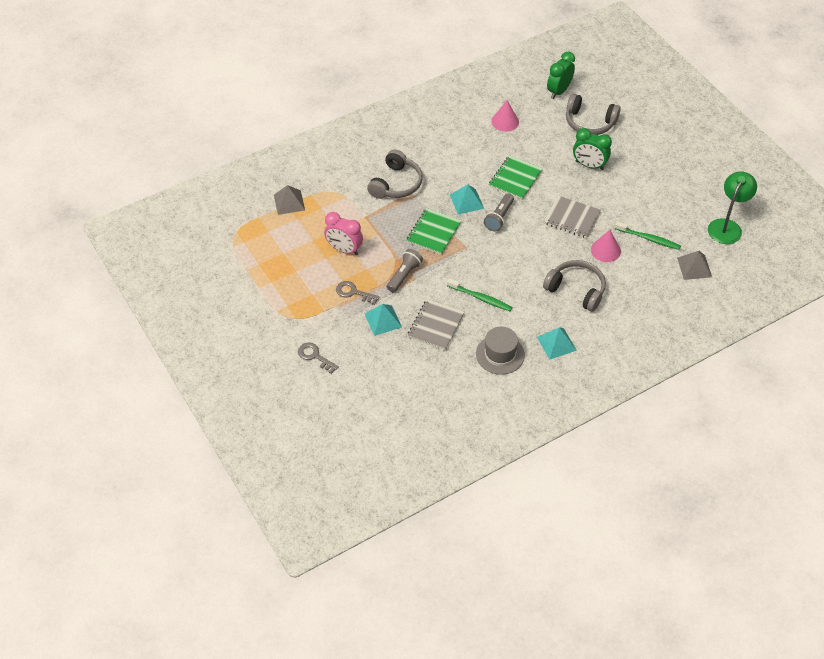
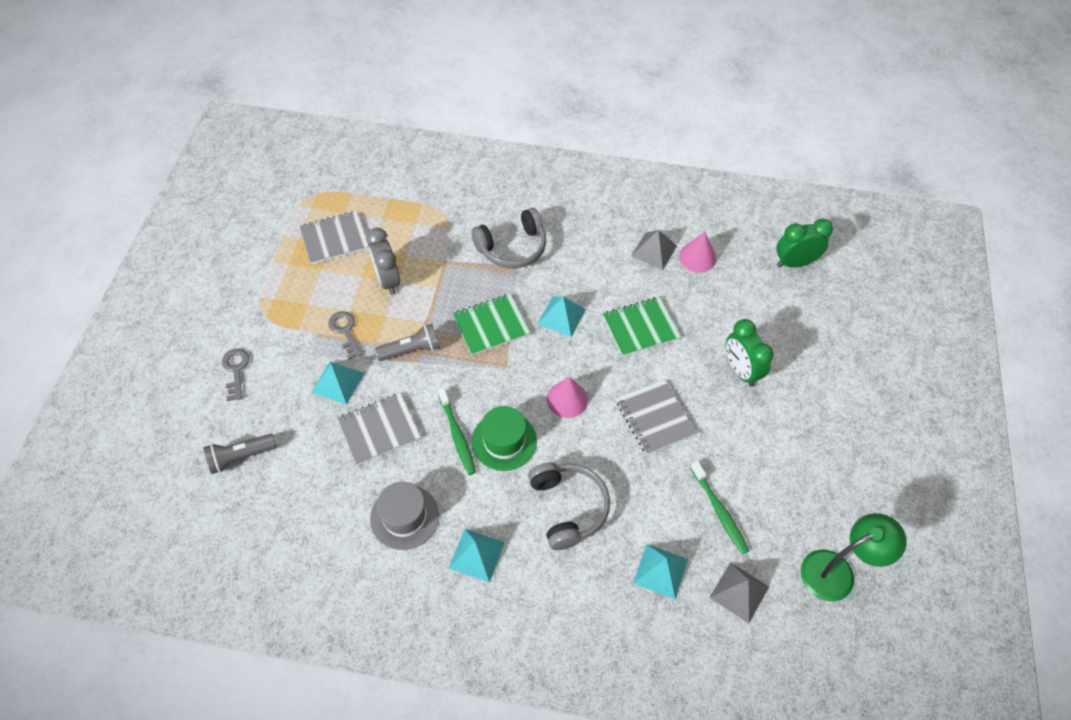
camera: 40 degrees right, 5 degrees up
(282, 249) = (334, 239): none -> grey notebook
(289, 202) = (394, 197): grey pyramid -> grey pyramid (654, 251)
(344, 249) = (388, 280): pink clock -> grey clock
(499, 217) = (575, 359): grey flashlight -> grey flashlight (240, 457)
(508, 283) = (504, 441): none -> green hat
(589, 122) = (793, 321): grey headphones -> none
(605, 250) = (653, 486): pink cone -> pink cone (567, 399)
(650, 285) = (660, 571): none -> turquoise pyramid

